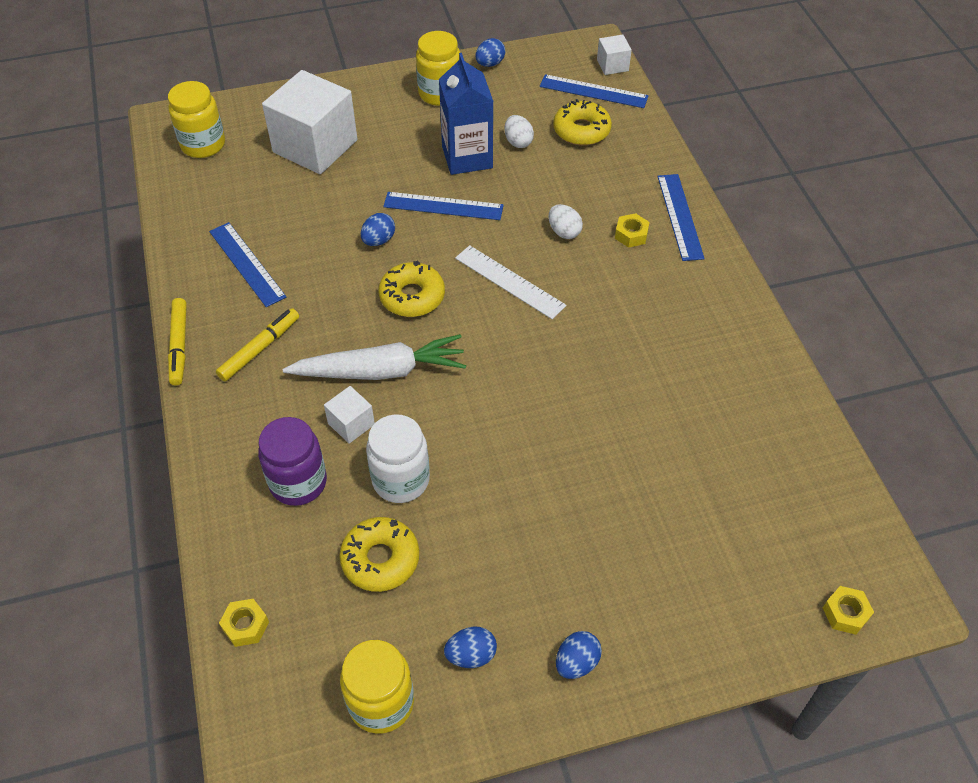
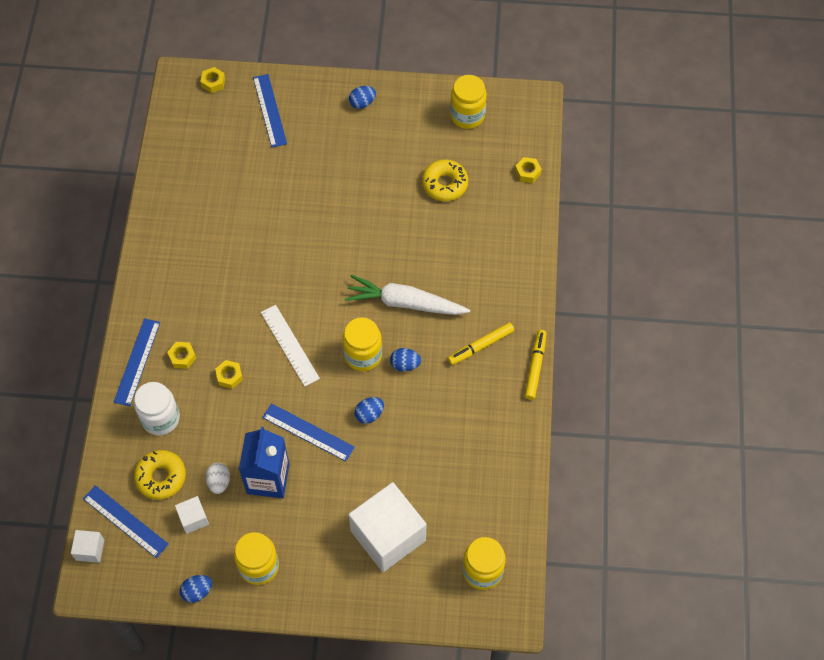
camera: 160 degrees left, 10 degrees up
(246, 264) = (473, 424): blue ruler -> blue ruler (270, 110)
(298, 482) = (479, 243): purple jar -> none
(351, 424) = (436, 271): white cube -> white cube (193, 518)
(401, 480) = (417, 225): white jar -> white jar (160, 418)
(412, 296) = (363, 355): yellow donut -> yellow jar
(471, 655) = (414, 122): blue egg -> blue egg (405, 364)
(564, 232) = (229, 376): white egg -> yellow nut

